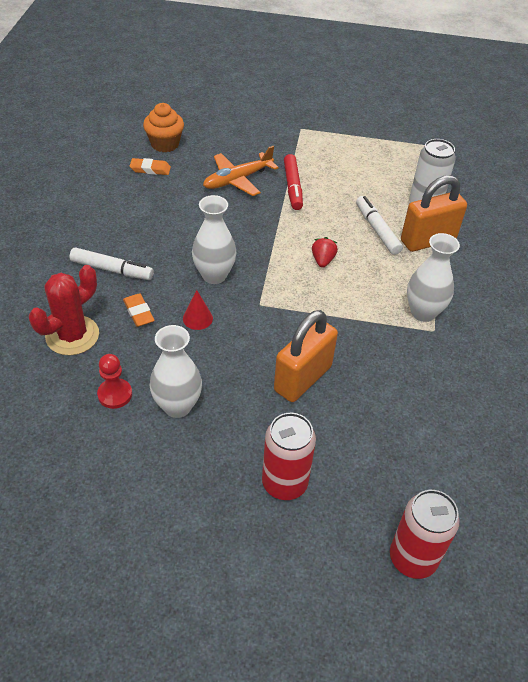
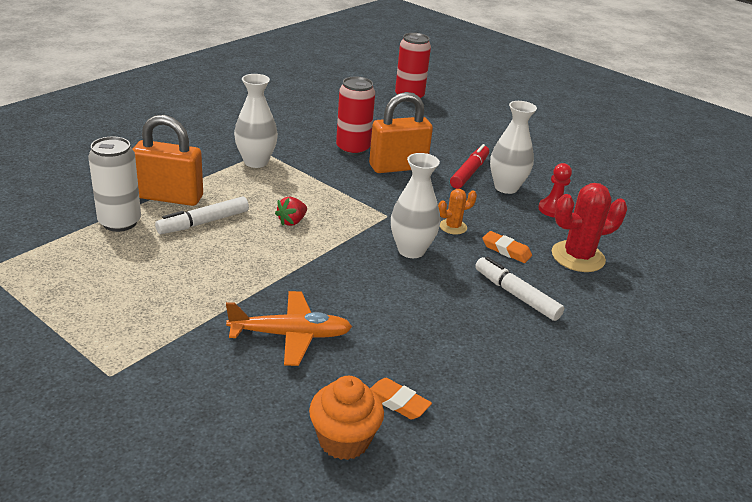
camera: 150 degrees left, 15 degrees down
(139, 312) = (506, 250): orange eraser -> orange eraser turned 60 degrees counterclockwise
(197, 318) = (453, 227): red cone -> orange cactus
(284, 483) = (457, 137): red can -> red can (353, 149)
(292, 187) = (233, 298): red marker -> red marker (469, 172)
(377, 230) = (203, 222): white marker -> white marker turned 45 degrees clockwise

